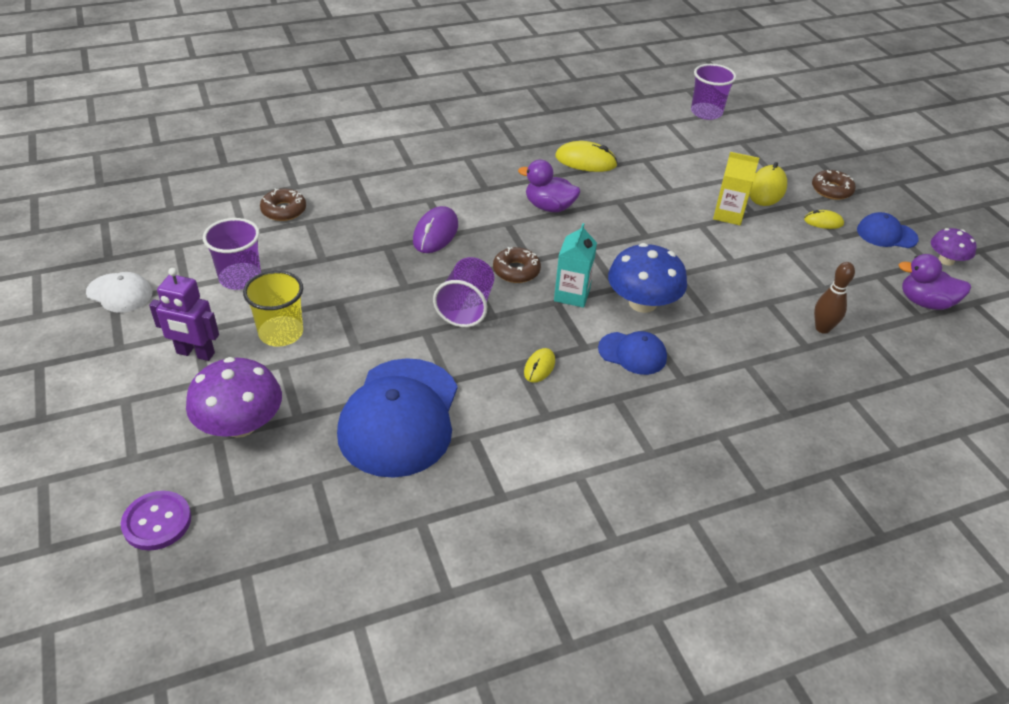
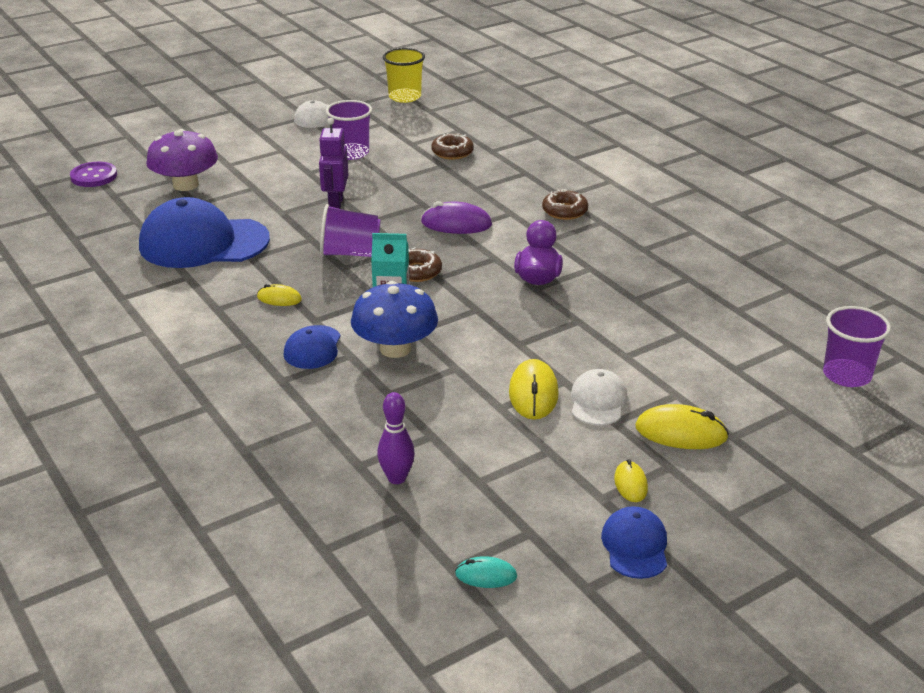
camera: 80 degrees right, 10 degrees down
(195, 353) = (257, 155): purple robot -> purple robot (335, 204)
(281, 333) = (289, 180): yellow cup -> yellow cup (405, 97)
(585, 161) = (647, 292): yellow mouse -> yellow mouse (533, 393)
(728, 215) = (598, 401): yellow carton -> white cap
(822, 328) = (397, 478): brown bowling pin -> purple bowling pin
(831, 190) = (720, 494): brown donut -> brown donut (564, 211)
(925, 302) = (486, 575): purple duck -> turquoise mouse
(946, 260) = (601, 607): purple mushroom -> none

